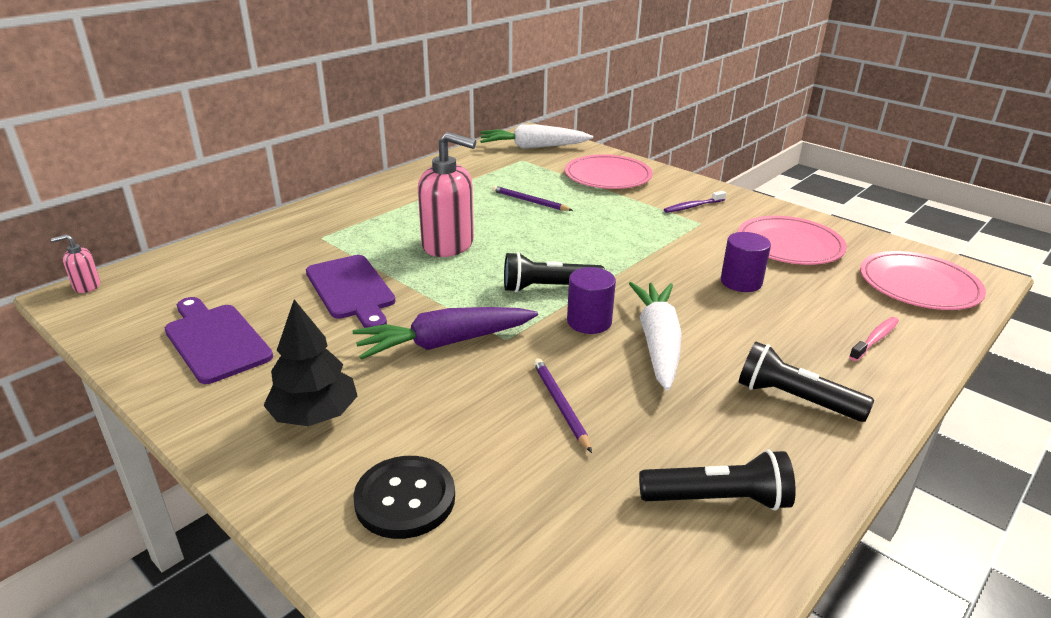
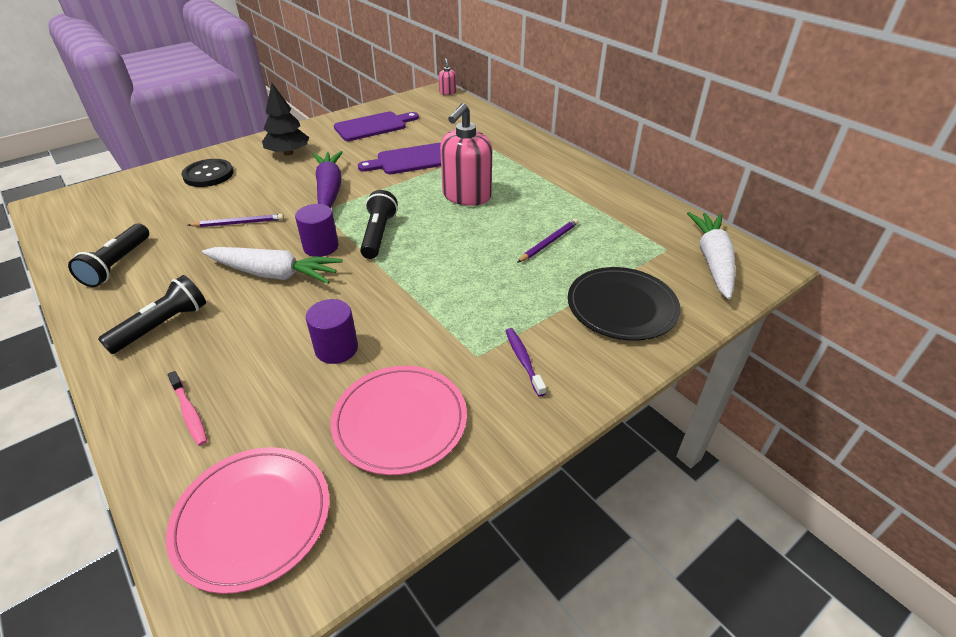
camera: 100 degrees right, 10 degrees up
(608, 176) = (622, 306): pink plate -> black plate

